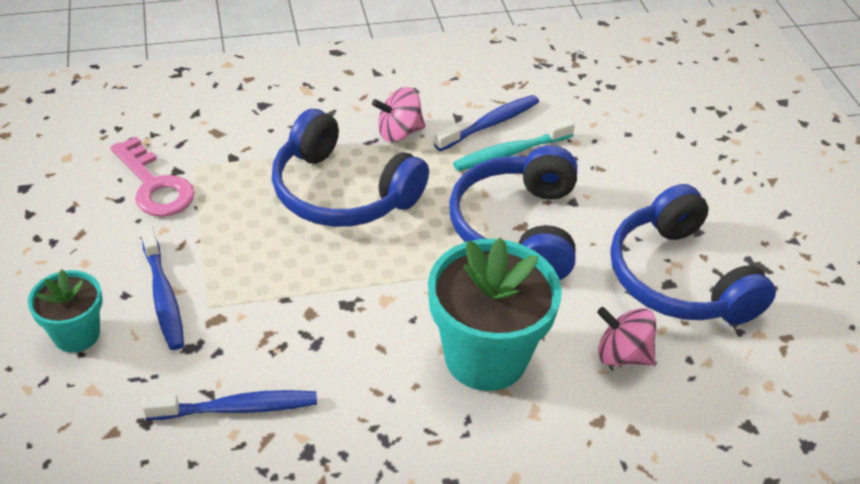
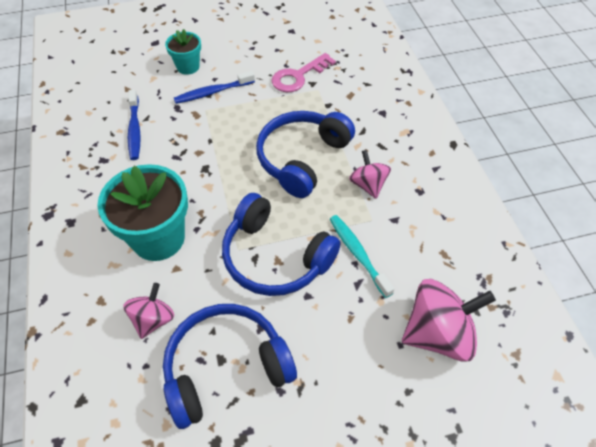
camera: 90 degrees right, 10 degrees up
(490, 124) = (390, 240): blue toothbrush -> none
(517, 228) = (275, 257): blue headphones -> blue headphones turned 150 degrees counterclockwise
(611, 105) = (438, 333): none -> pink spinning top

